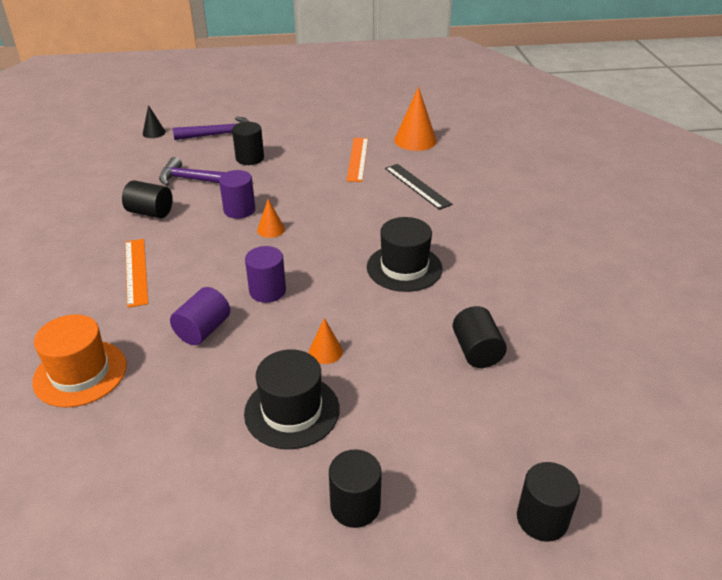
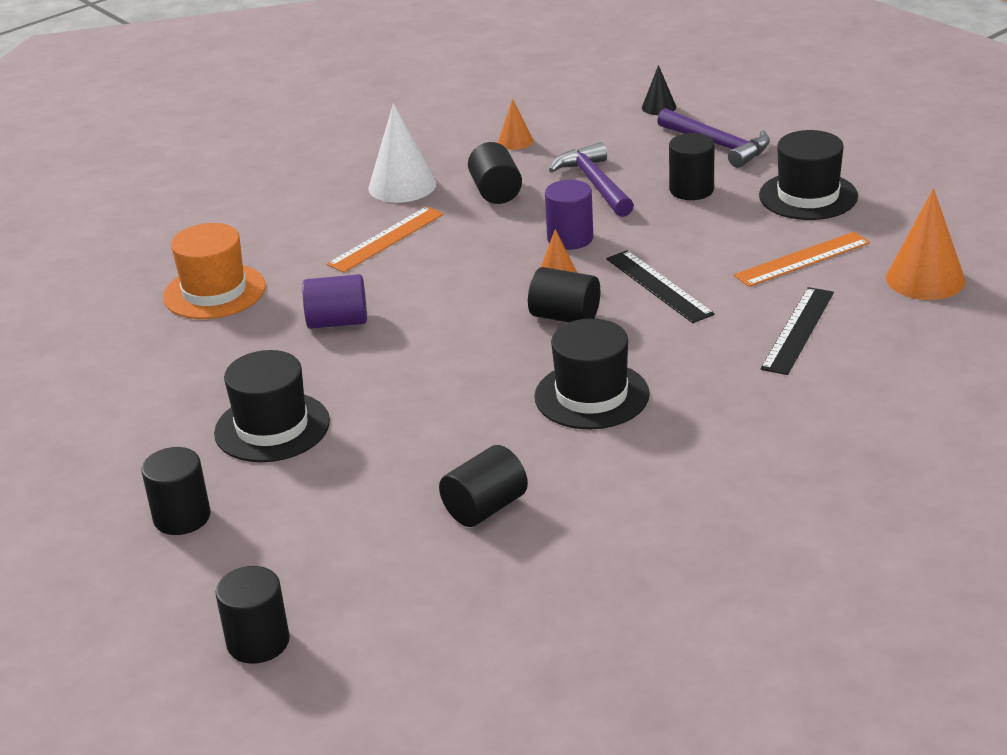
camera: 60 degrees right, 5 degrees down
(84, 240) = (402, 186): none -> white cone
(267, 291) = (441, 327): purple cylinder -> none
(305, 134) = (808, 196): none -> black hat
(316, 244) = (565, 317): none -> black cylinder
(325, 351) = (379, 408): orange cone -> orange cone (515, 141)
(326, 204) = (659, 286): none -> black ruler

